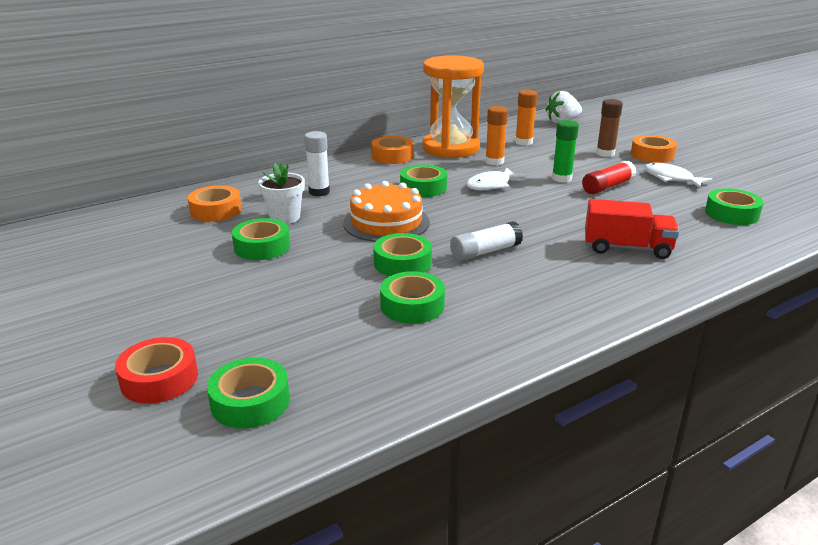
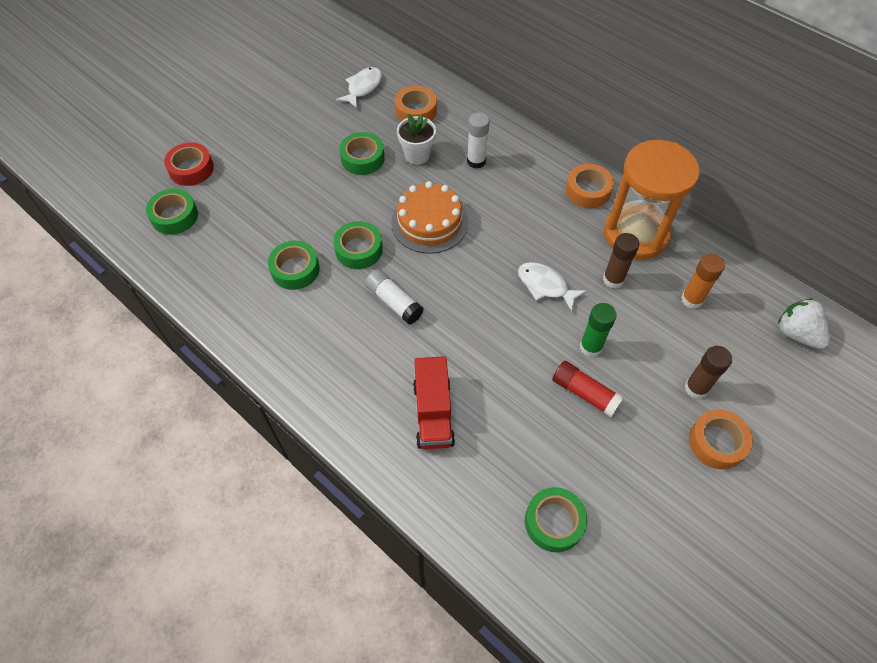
camera: 75 degrees right, 30 degrees up
(423, 187) = (516, 232): green tape -> none
(494, 162) = (613, 279): orange glue stick -> brown glue stick
(671, 178) = (640, 462): white fish -> white fish (363, 88)

